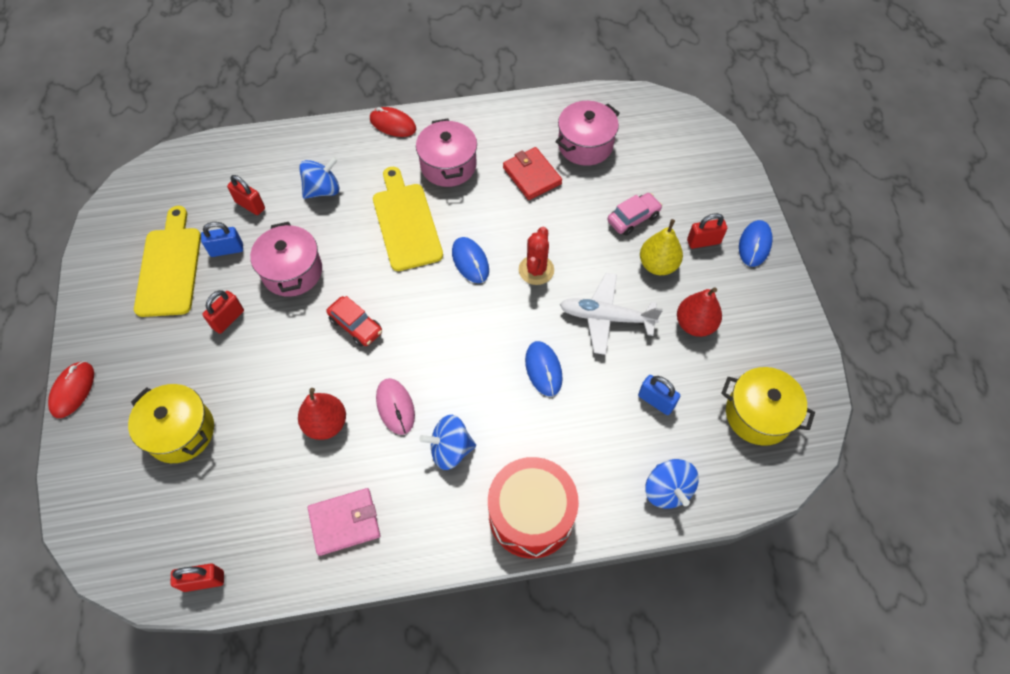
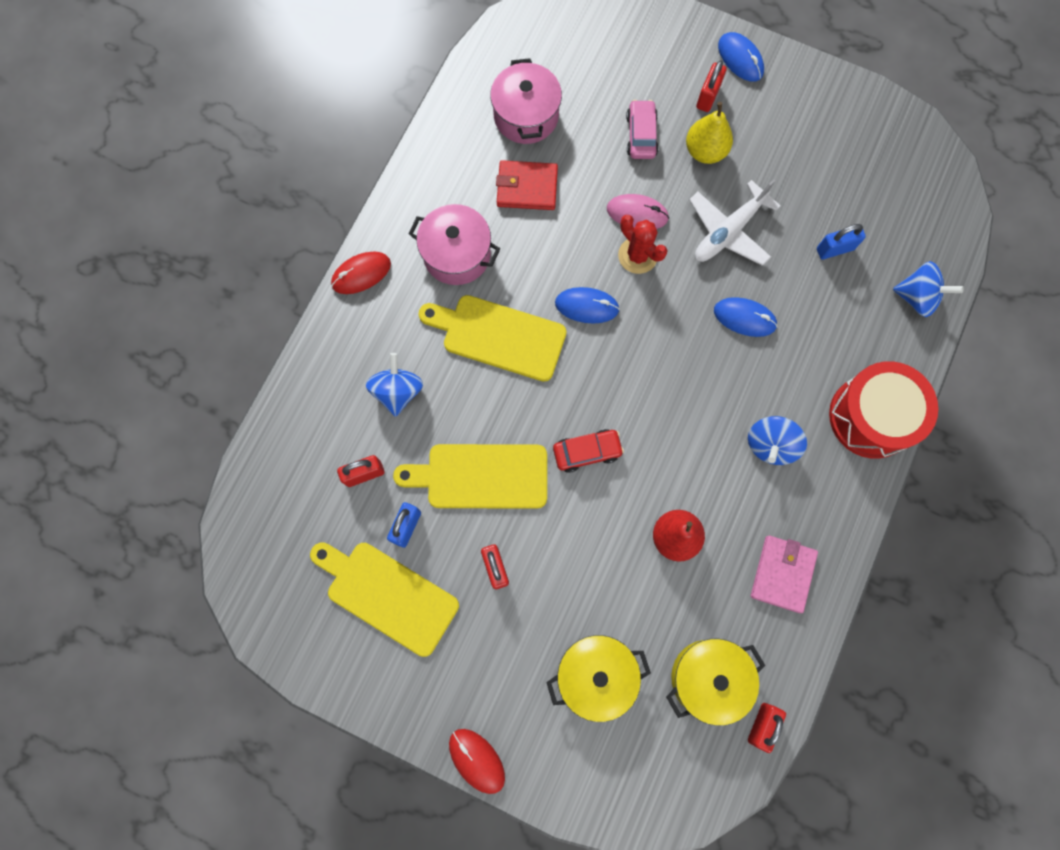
camera: 55 degrees left, 15 degrees up
(292, 271) = (481, 476): pink pot -> yellow cutting board
(395, 407) = (698, 466): pink mouse -> pink mouse (637, 213)
(695, 324) = (784, 166): red pear -> none
(758, 415) = (898, 181): yellow pot -> yellow pot (708, 678)

